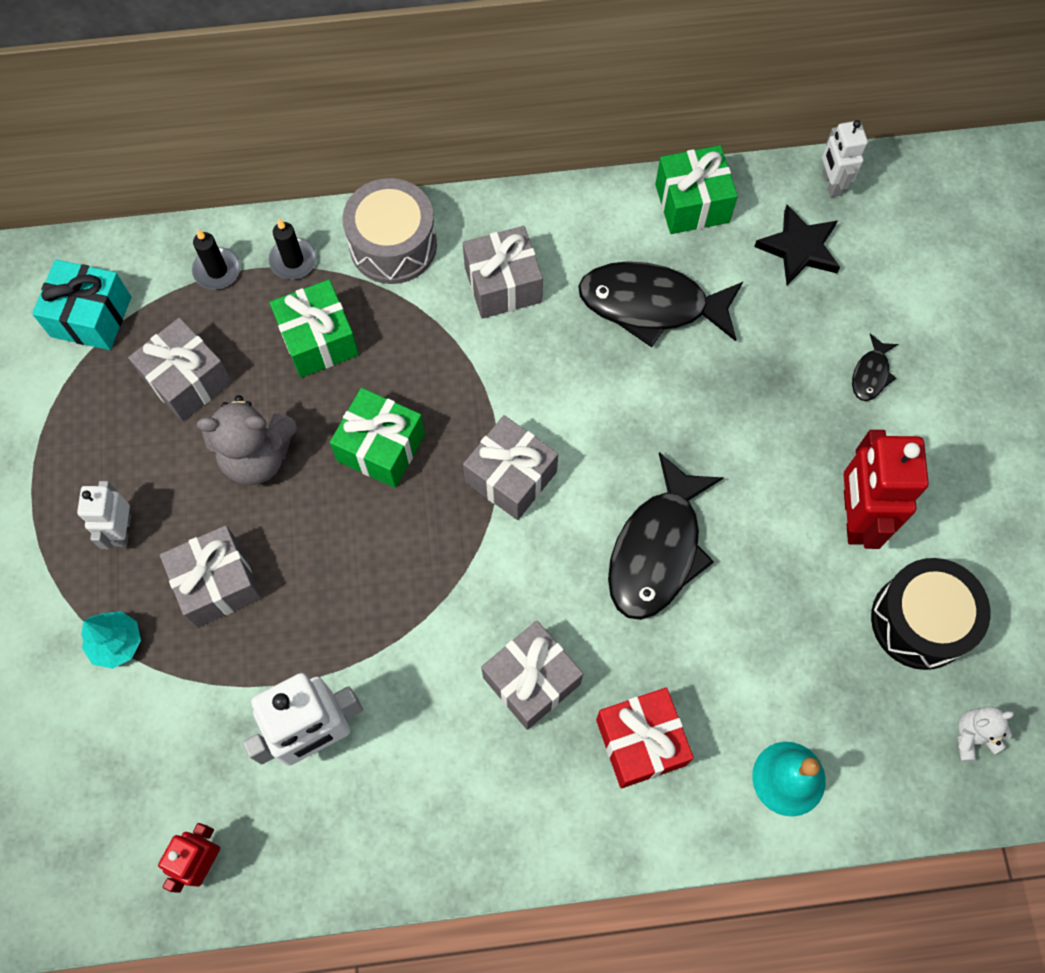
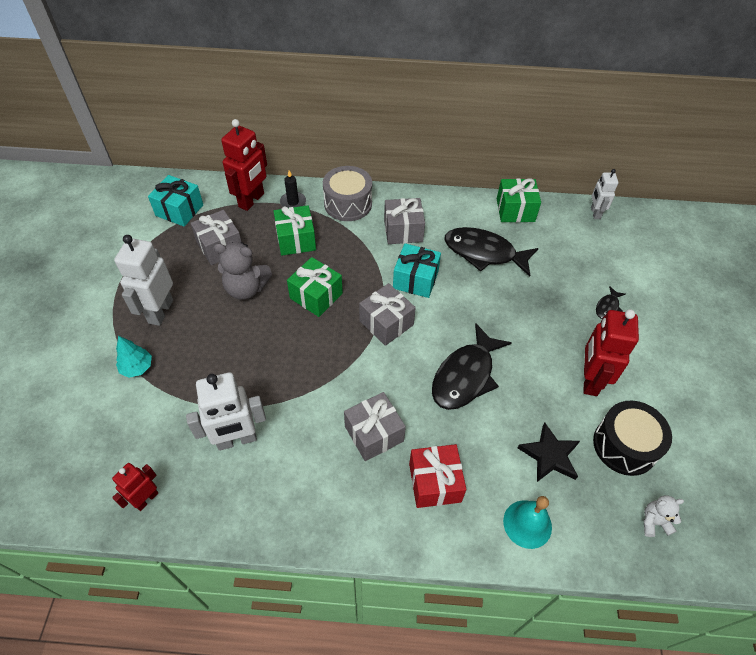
camera: 10 degrees right, 15 degrees down
(122, 530) = (160, 311): white robot -> white robot, size x1.70
(217, 270) = (251, 200): black candle -> red robot
(217, 583) = (204, 347): grey gift -> none
(543, 382) = (415, 279): none -> turquoise gift
(799, 248) = (573, 240): black star -> black star (550, 455)

